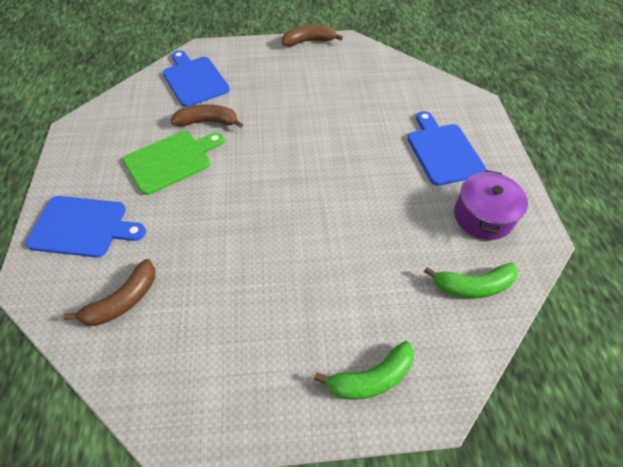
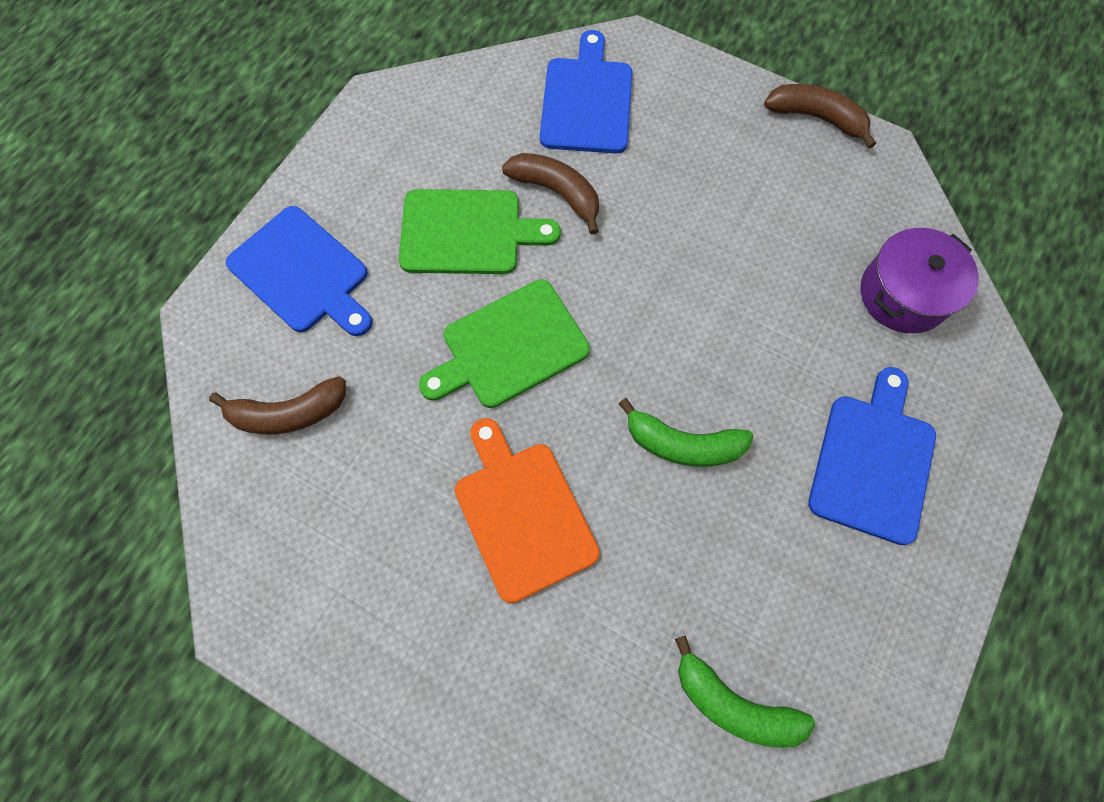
camera: 35 degrees right, 15 degrees up
(234, 198) = (510, 347): none -> green cutting board
(301, 268) = (522, 514): none -> orange cutting board
(371, 378) = (500, 725): green banana -> green banana (682, 444)
(483, 216) = (841, 611): purple pot -> purple pot (903, 294)

